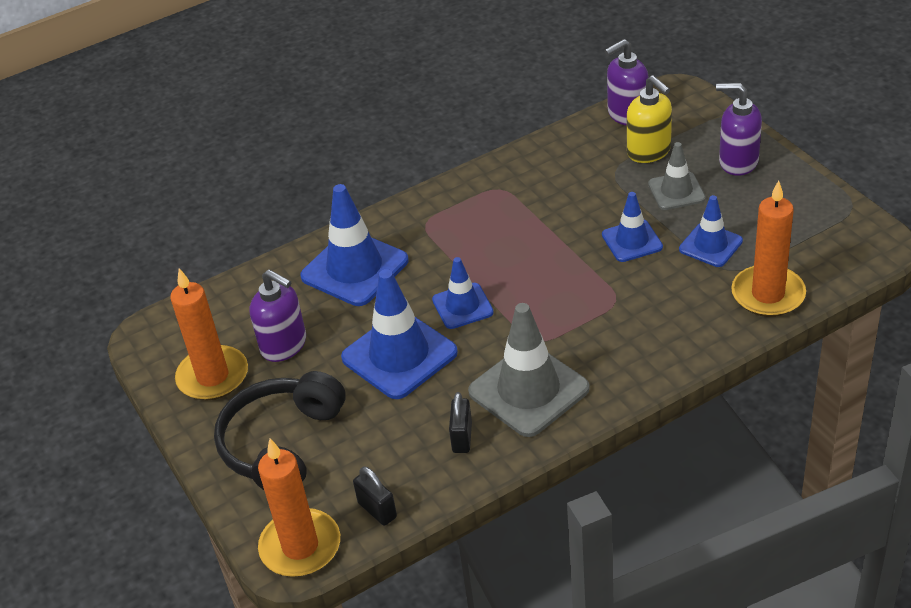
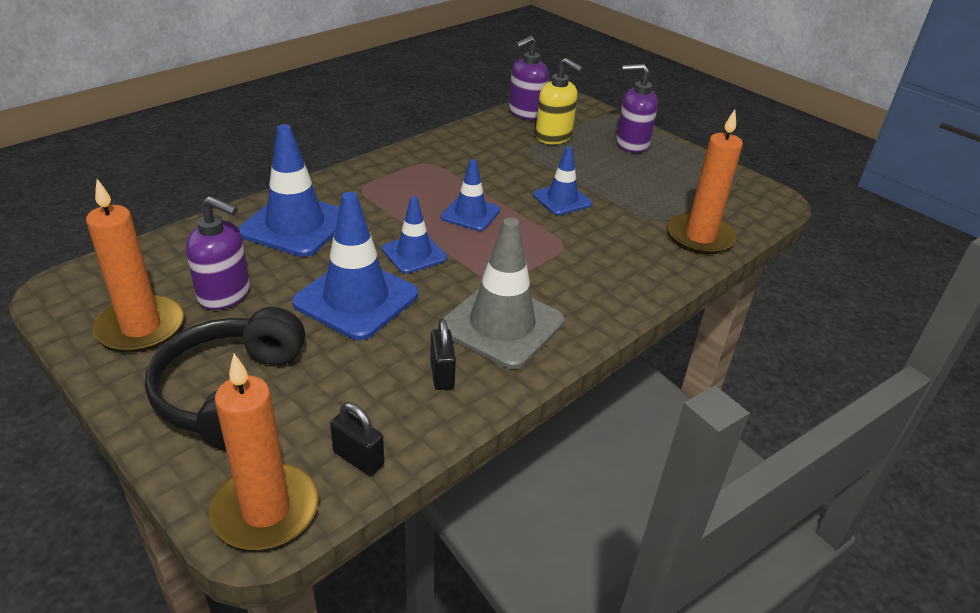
camera: 20 degrees left, 5 degrees down
(676, 191) = (588, 164): grey traffic cone -> none
(710, 245) = (633, 202): blue traffic cone -> blue traffic cone (470, 214)

